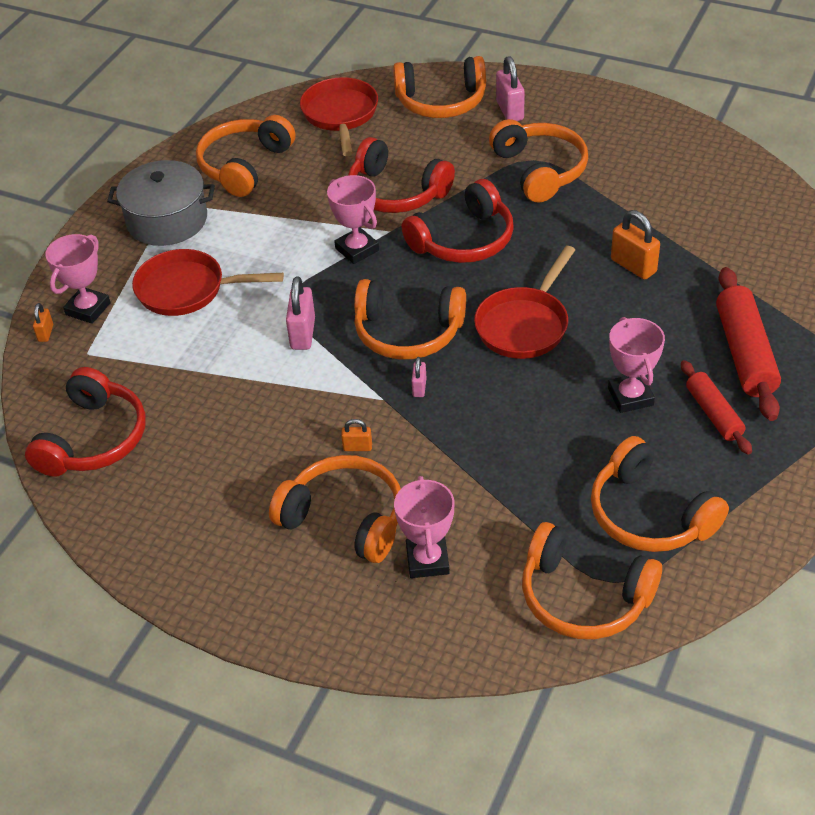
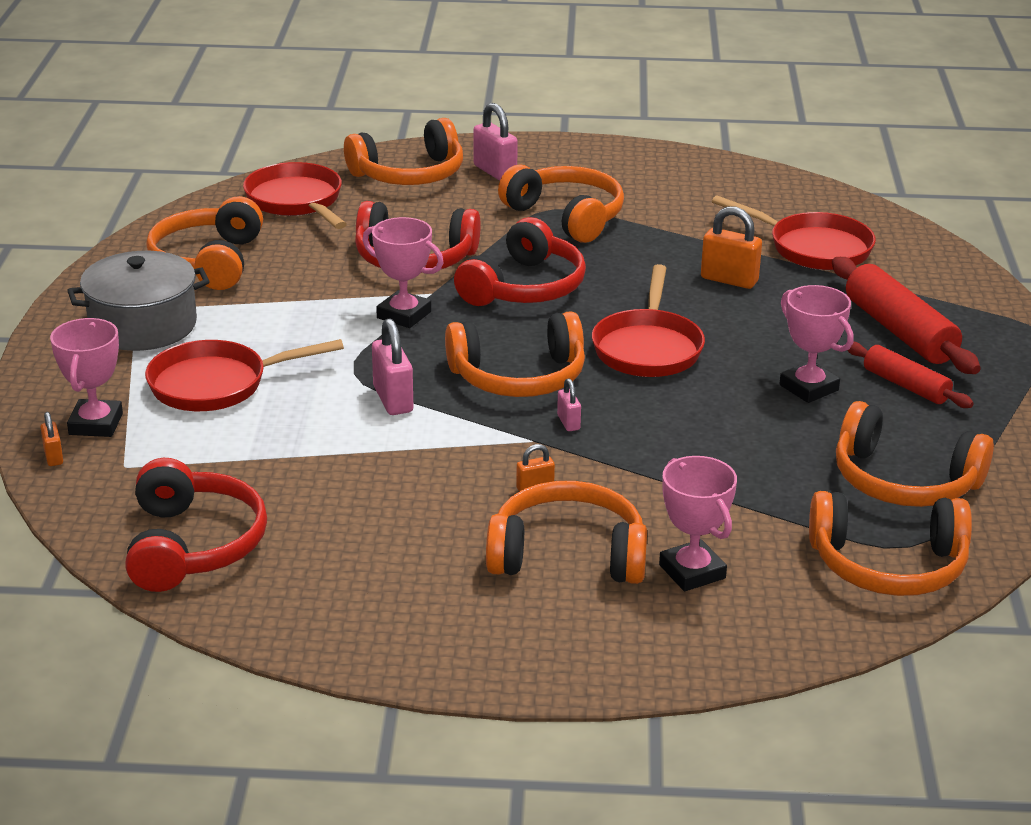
camera: 25 degrees left, 15 degrees down
(726, 245) = (813, 248): none -> red pan

